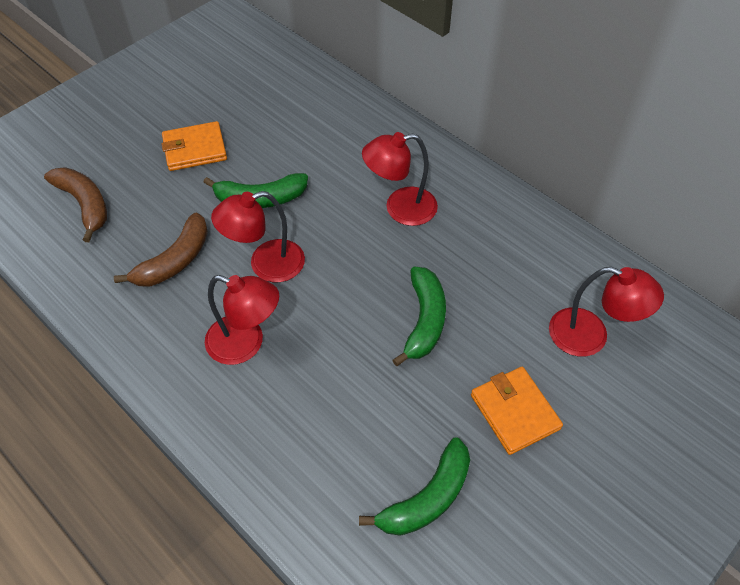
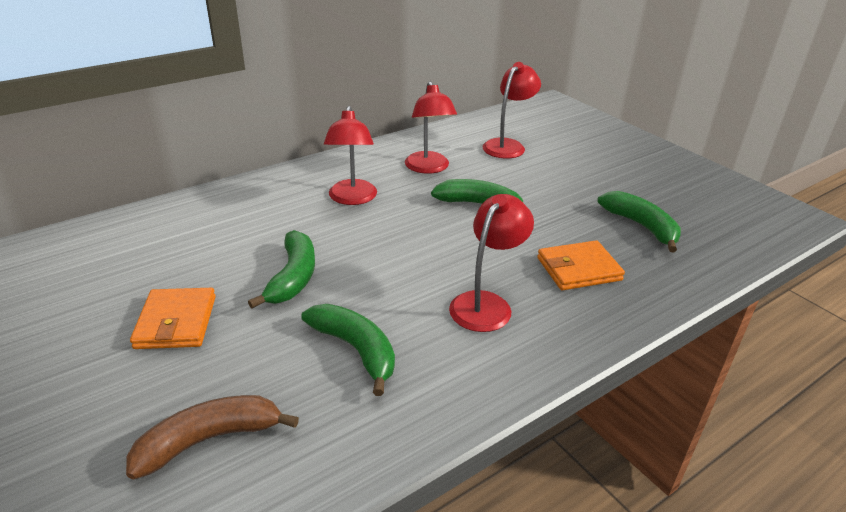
camera: 80 degrees left, 20 degrees down
(174, 260) = (355, 350): brown banana -> green banana
(266, 265) = (388, 282): red lamp -> red lamp (429, 168)
(514, 412) = (568, 182): orange wallet -> orange wallet (578, 269)

